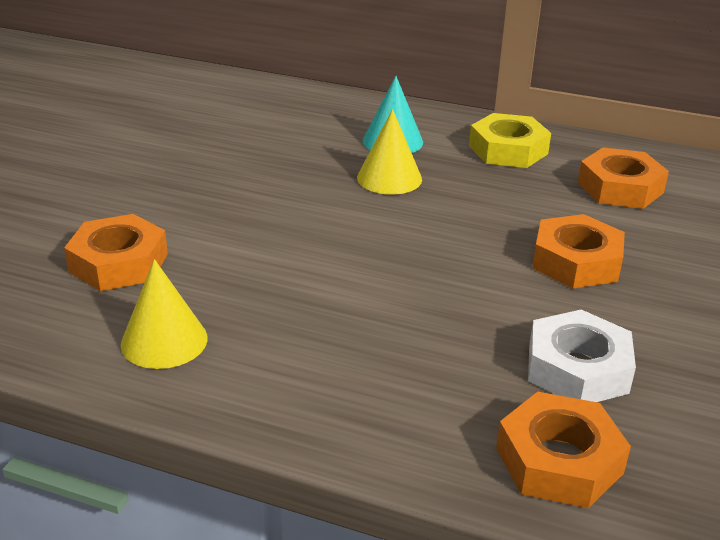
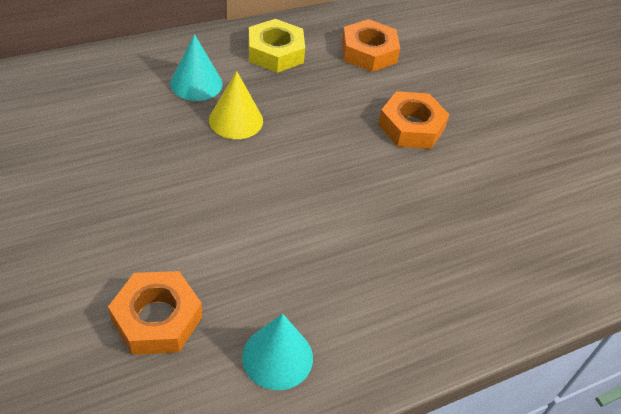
camera: 50 degrees left, 15 degrees up
(164, 341) = (277, 357): yellow cone -> turquoise cone
(559, 460) = (549, 271): orange nut -> none
(577, 368) = (493, 205): white nut -> none

